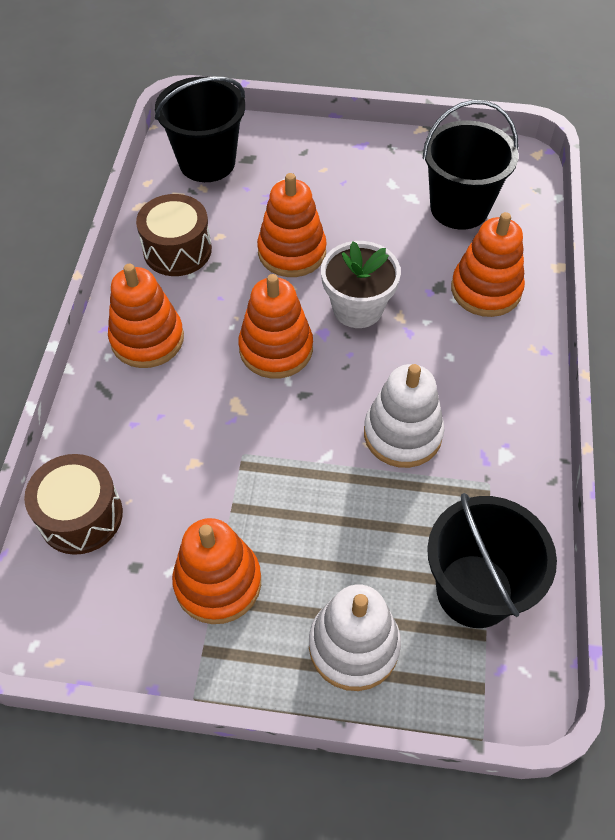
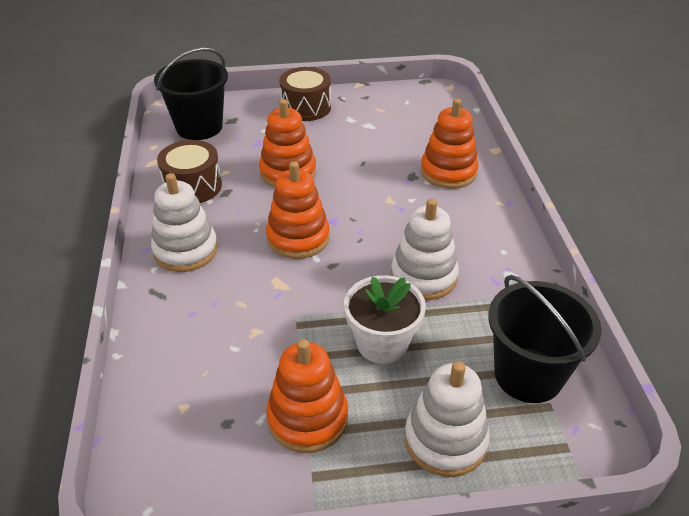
camera: 15 degrees left, 15 degrees down
(81, 515) = (164, 393): brown drum -> brown drum (306, 107)
(147, 339) = (185, 250): orange stacking toy -> white stacking toy
(357, 308) = (354, 200): white flower pot -> white flower pot (382, 343)
(459, 208) = (407, 126): black bucket -> none

